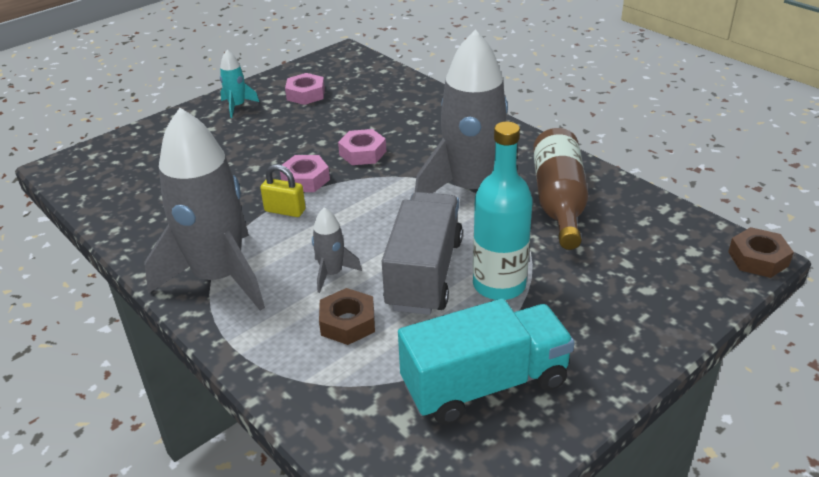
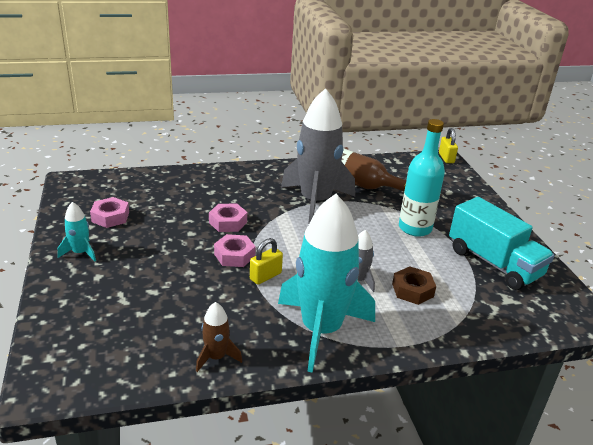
camera: 65 degrees left, 5 degrees down
(138, 230) = (216, 357): none -> brown rocket
(219, 277) = (321, 330): grey rocket -> turquoise rocket
(424, 274) = (385, 247): grey truck -> none
(485, 384) = (493, 263): turquoise truck -> turquoise truck turned 135 degrees clockwise
(758, 259) = (446, 158): brown nut -> yellow padlock

